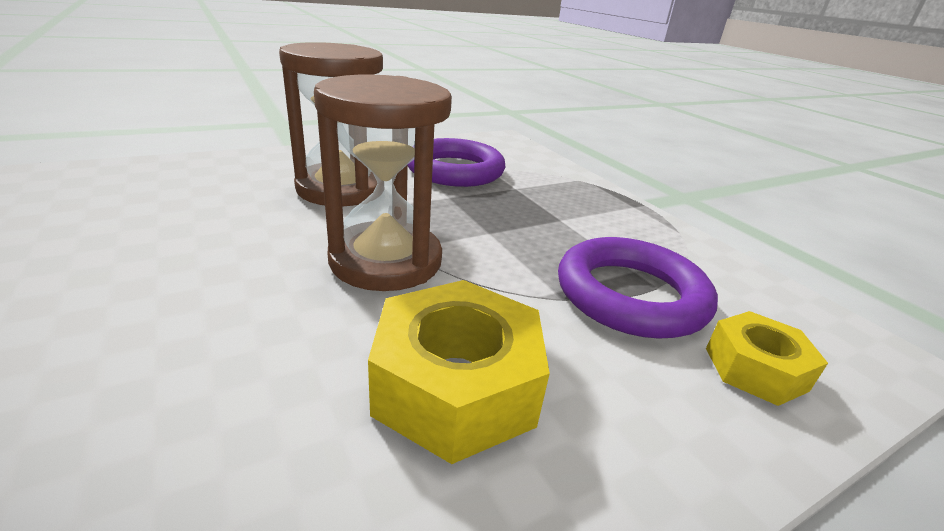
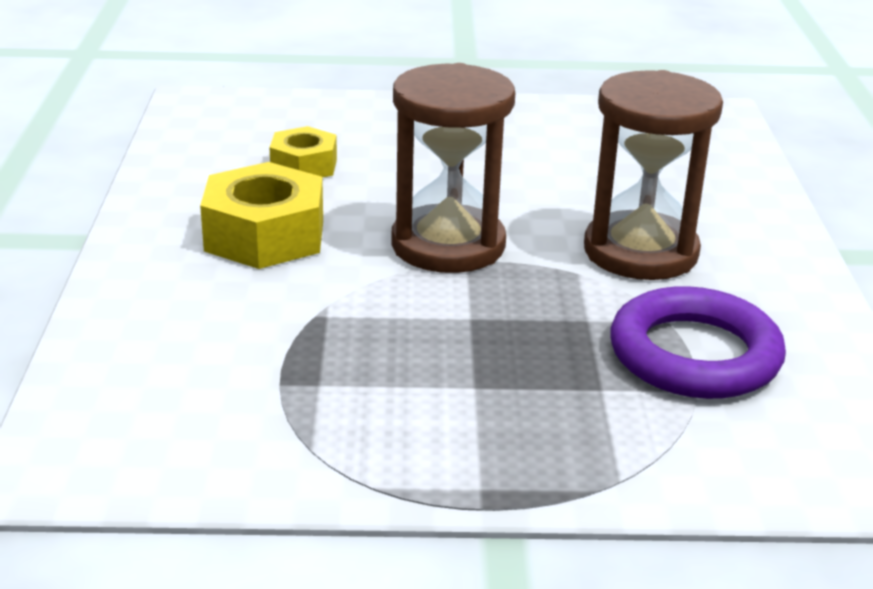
camera: 120 degrees right, 0 degrees up
(630, 295) = (283, 357): purple ring -> none
(755, 369) = (136, 370): yellow nut -> yellow nut (304, 166)

